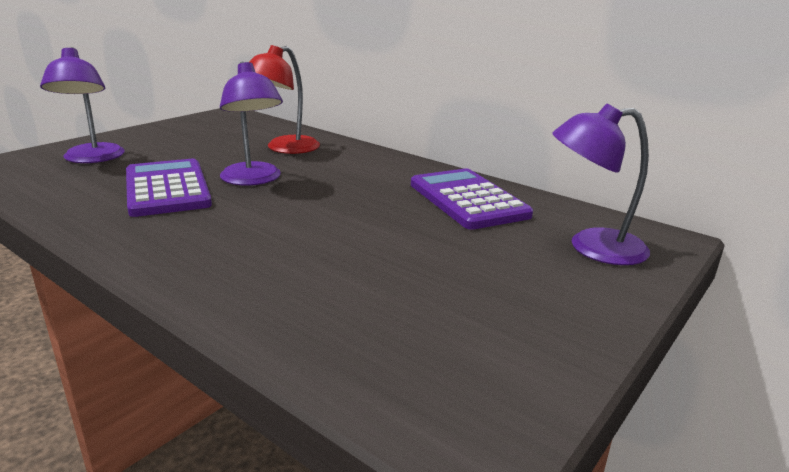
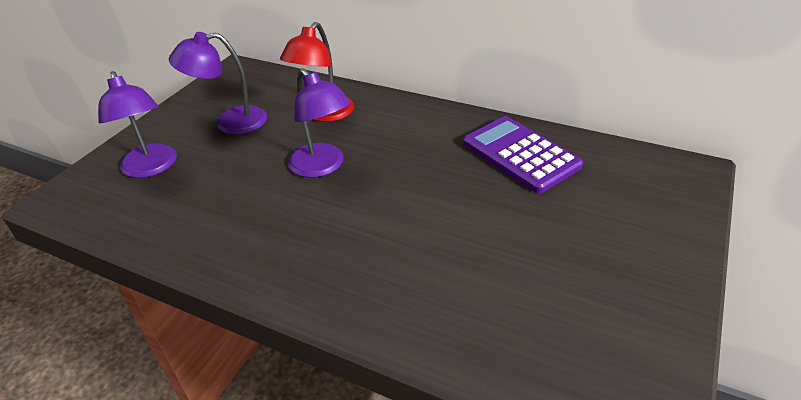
camera: 10 degrees left, 15 degrees up
(167, 189) = (253, 197): purple calculator -> none
(592, 247) = (642, 194): purple lamp -> purple lamp (230, 122)

